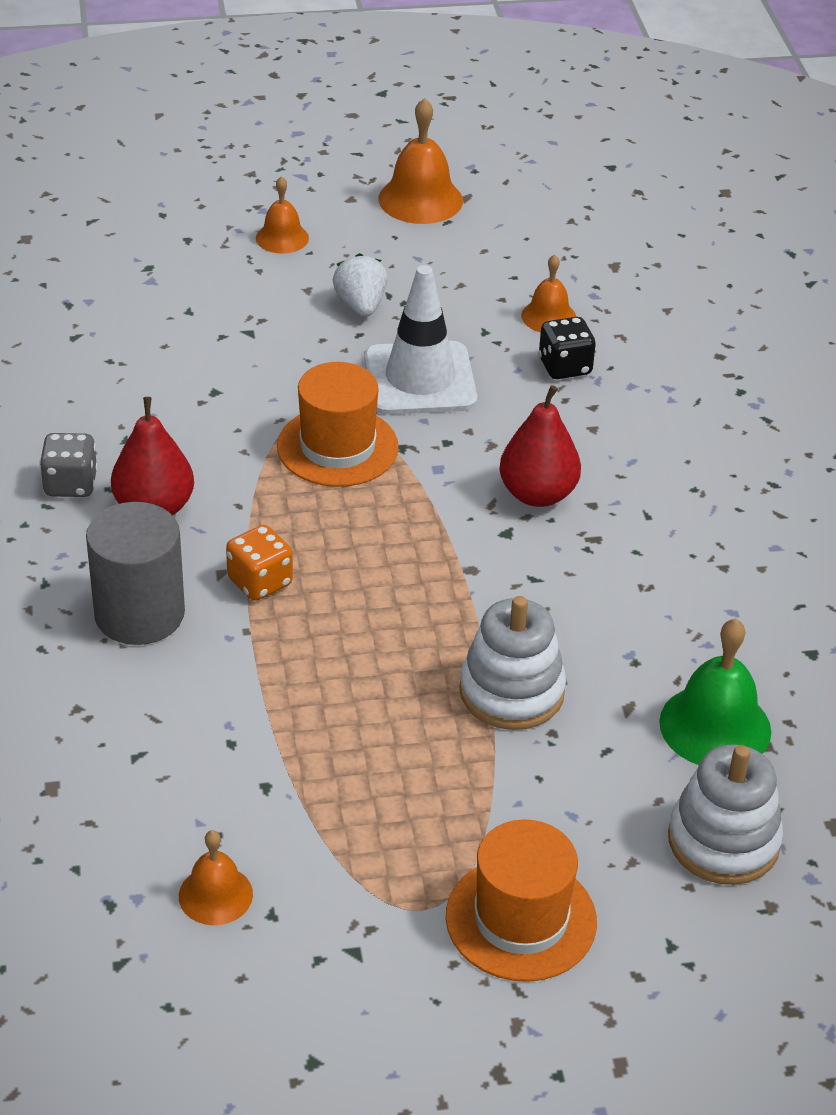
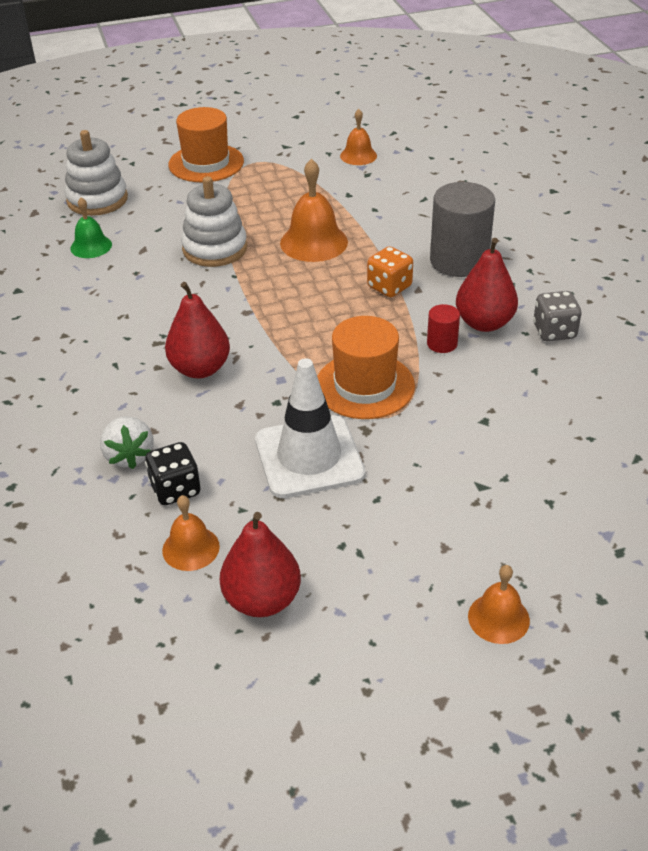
camera: 175 degrees right, 0 degrees up
(222, 487) = (442, 343): none -> red cylinder
(361, 305) = (384, 534): white strawberry -> white strawberry (129, 456)
(420, 199) = (354, 715): orange bell -> orange bell (314, 242)
(484, 273) = (262, 600): none -> red pear
(715, 726) = (91, 246): green bell -> green bell, size x0.61

